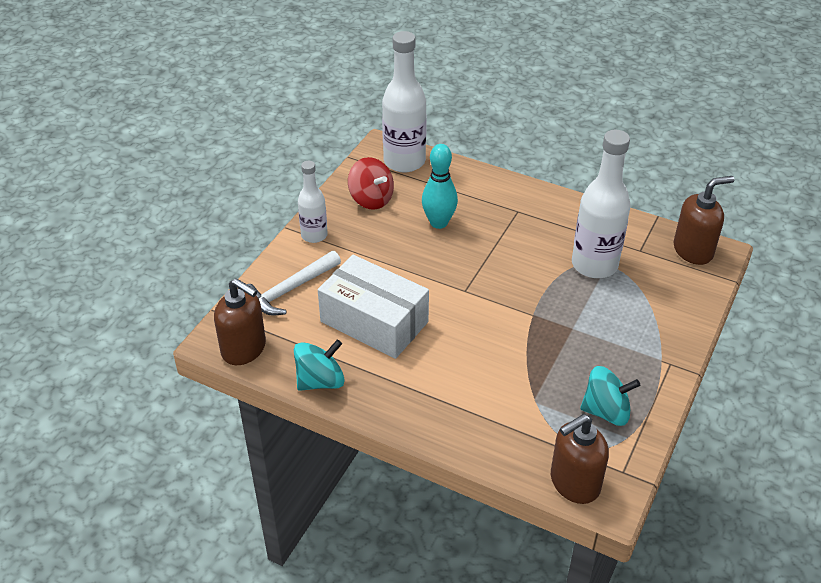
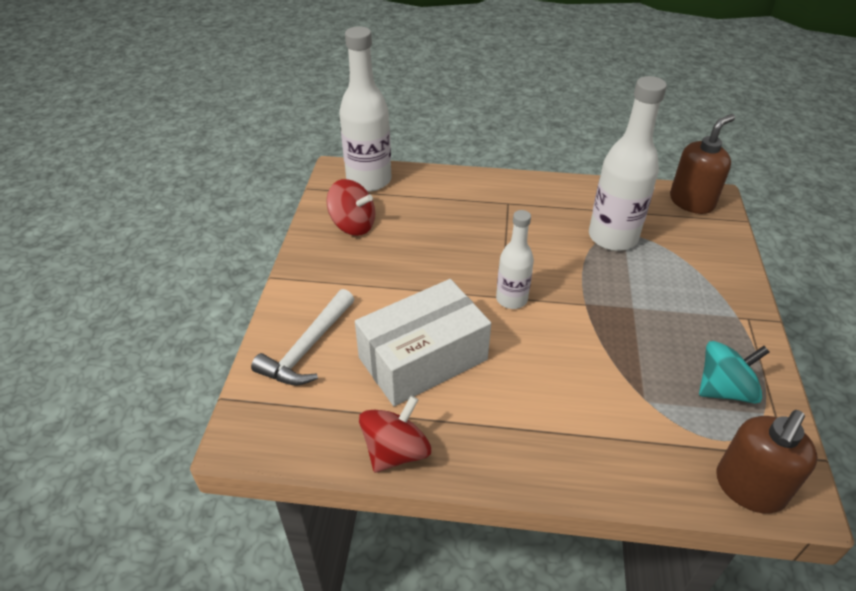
camera: 20 degrees left, 0 degrees up
(244, 349) = (283, 438): brown soap dispenser -> none
(314, 235) = (308, 278): white bottle -> white bottle (511, 299)
(320, 381) = (396, 451): turquoise spinning top -> red spinning top
(374, 322) = (423, 358): white box -> white box turned 45 degrees counterclockwise
(439, 222) = (436, 232): turquoise bowling pin -> none

